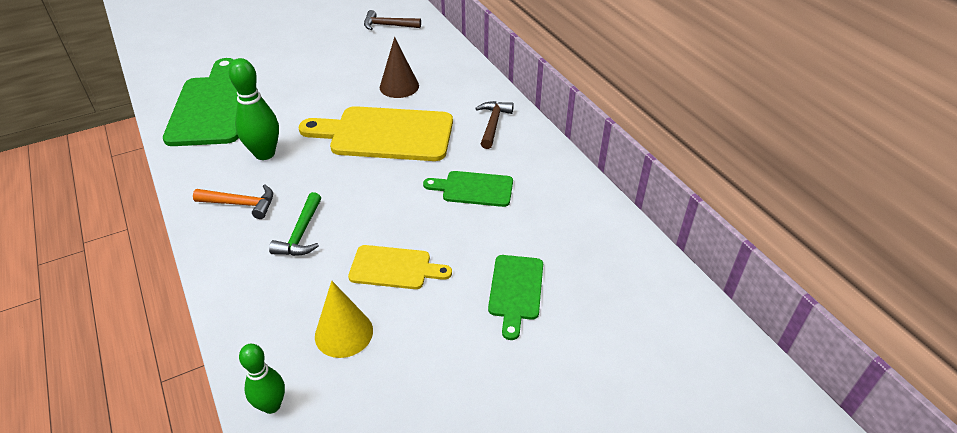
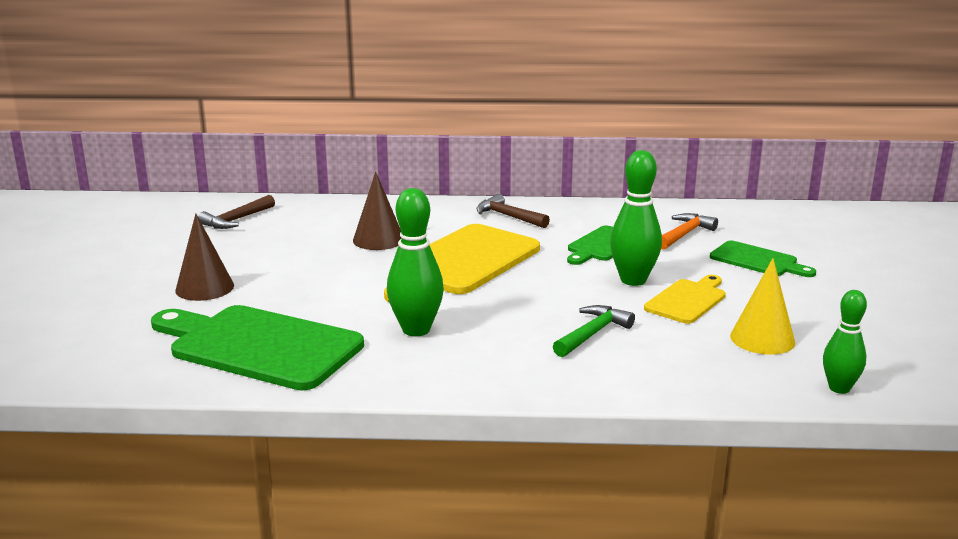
camera: 60 degrees left, 20 degrees down
(241, 204) = (502, 358): orange hammer -> orange hammer (684, 234)
(279, 58) = (204, 288): none -> brown cone
(301, 234) = (592, 334): green hammer -> green hammer turned 90 degrees counterclockwise
(414, 226) = (633, 280): none -> green bowling pin

